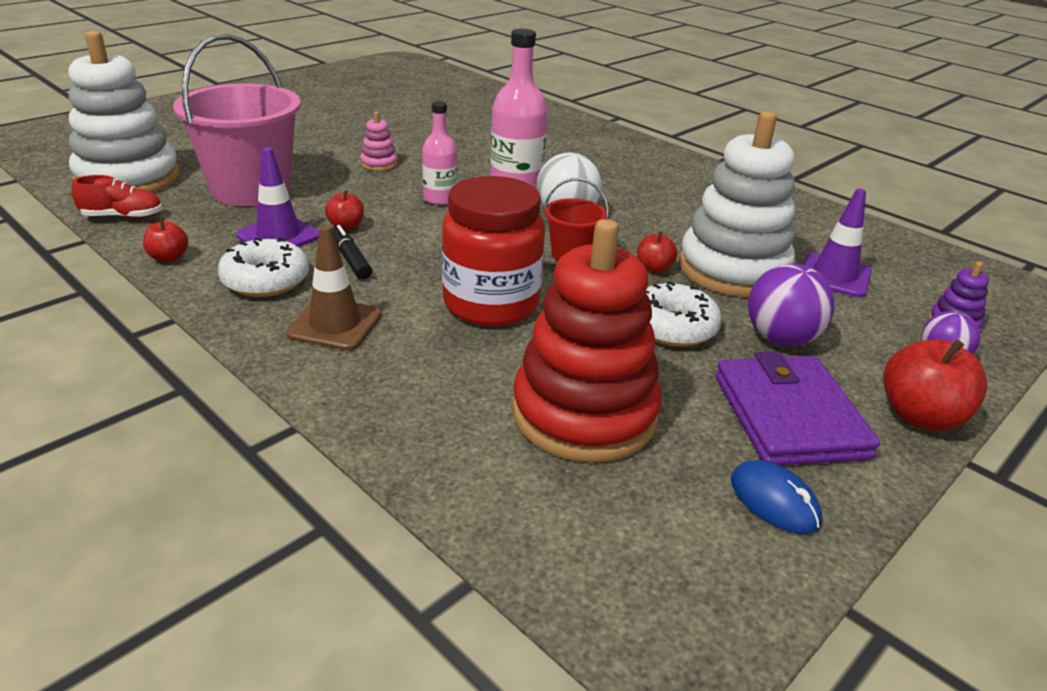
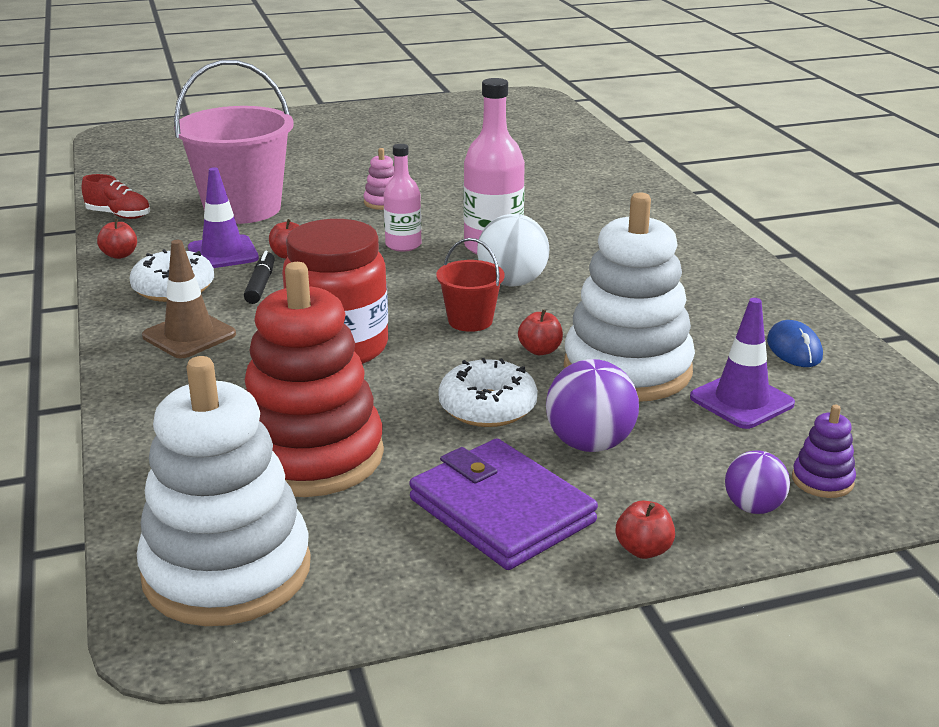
camera: 30 degrees right, 5 degrees down
(128, 178) = (154, 183): white stacking toy -> white stacking toy (227, 571)
(774, 501) = (392, 569): blue mouse -> blue mouse (794, 349)
(789, 416) = (501, 510): purple wallet -> purple wallet turned 60 degrees counterclockwise
(920, 416) = (643, 550): red apple -> red apple, size x0.56

